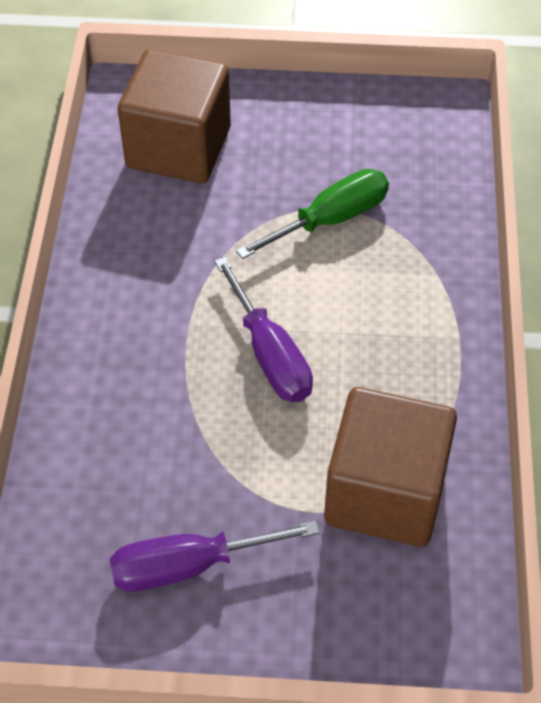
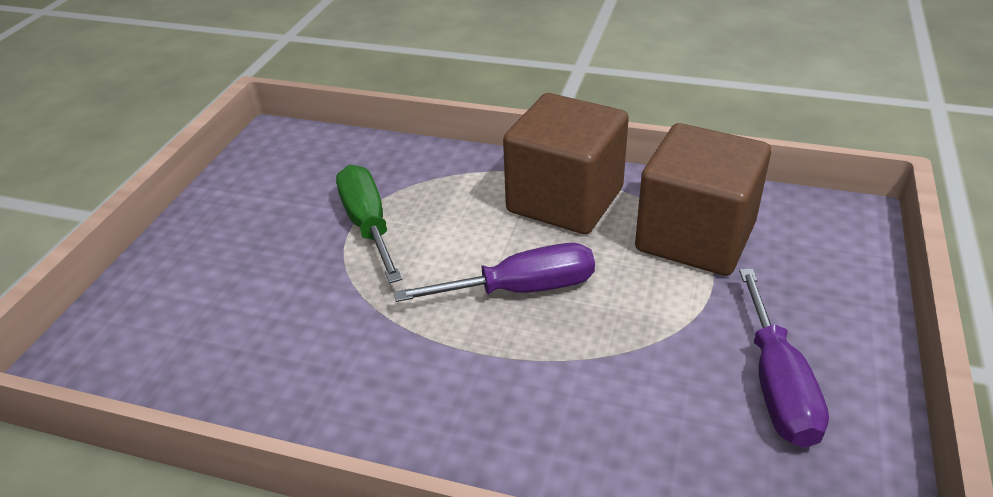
camera: 75 degrees left, 15 degrees down
(178, 148) = (195, 326): brown cube -> brown cube (565, 200)

